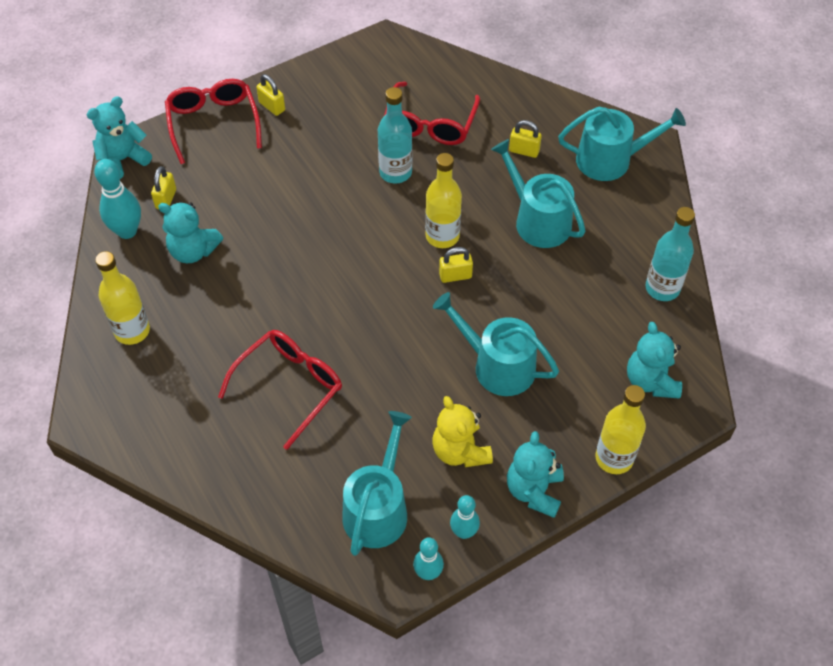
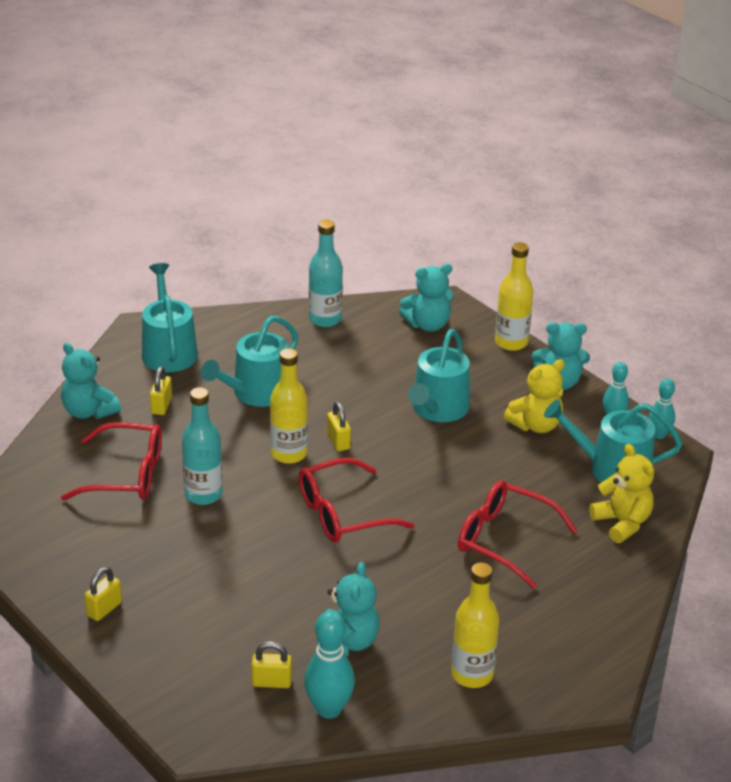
camera: 100 degrees left, 20 degrees down
(123, 159) = (210, 738): turquoise teddy bear -> turquoise teddy bear (89, 411)
(213, 124) = (138, 659): red glasses -> red glasses (343, 513)
(292, 496) = (622, 523): none -> yellow teddy bear

